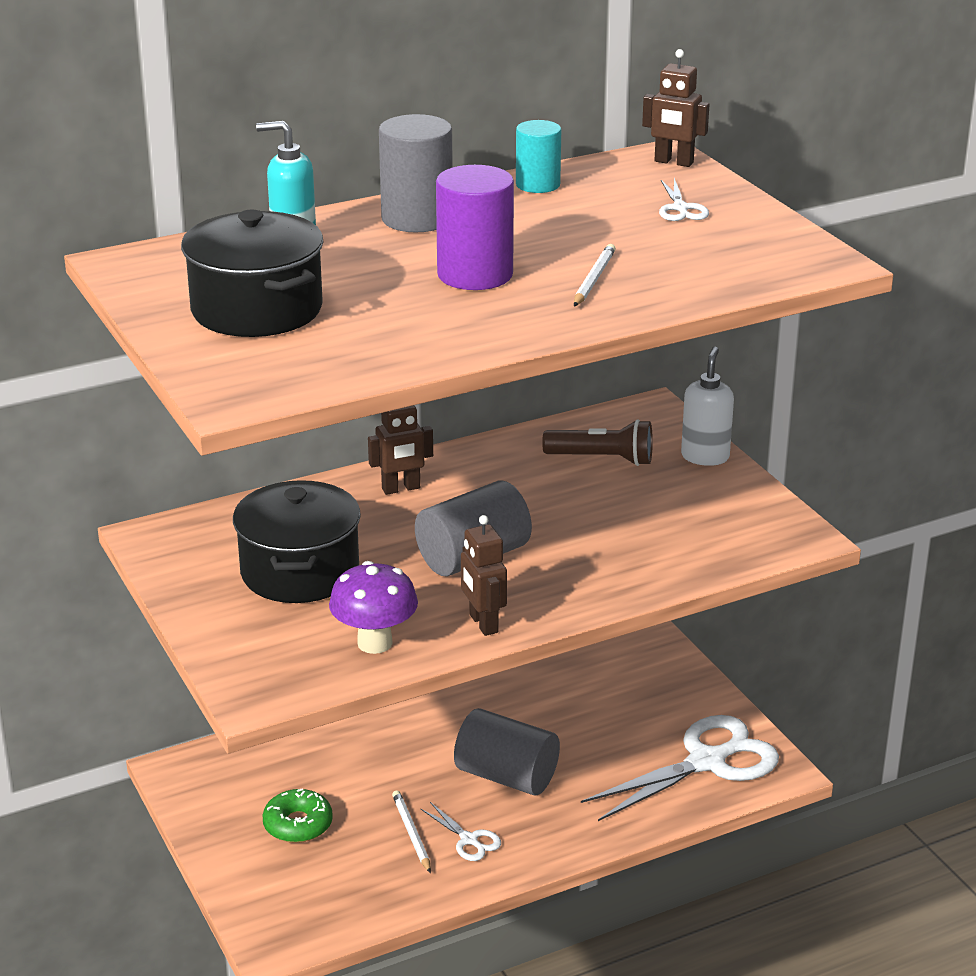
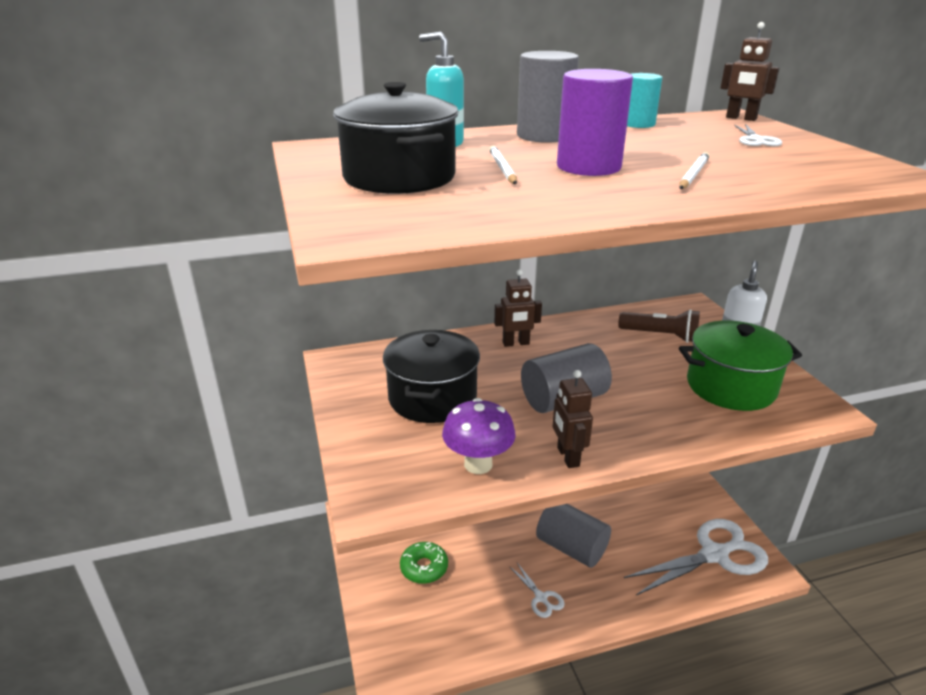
camera: 10 degrees right, 0 degrees up
(411, 833) = (501, 586): white pencil -> white pencil (502, 168)
(689, 520) = (730, 386): none -> green pot

